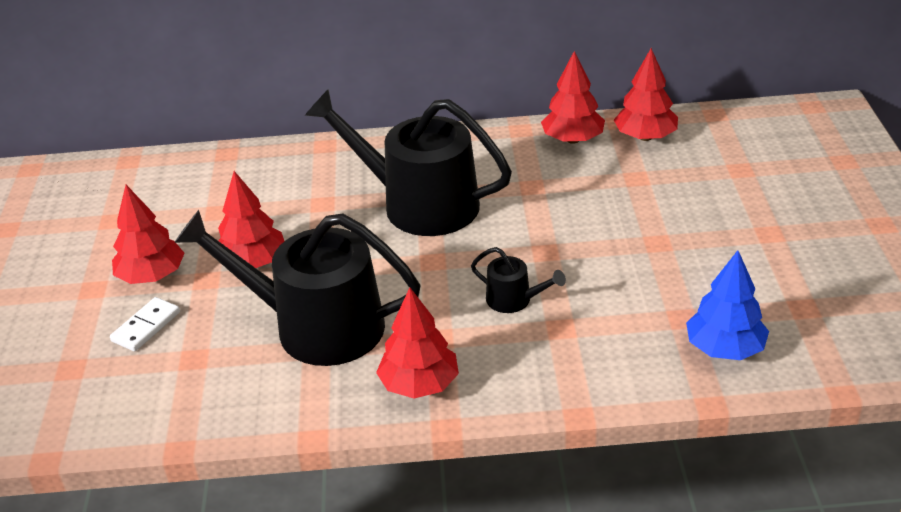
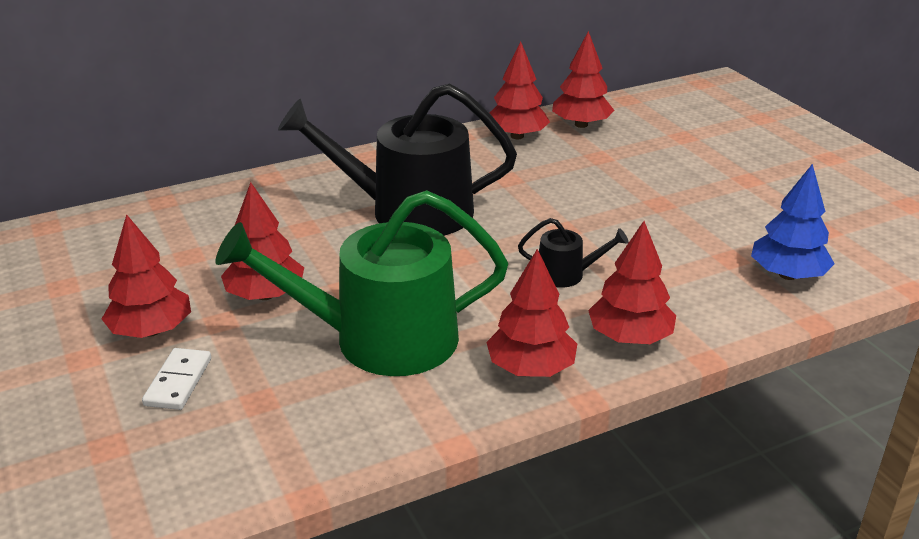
camera: 25 degrees left, 5 degrees down
(316, 326) = (380, 339): black watering can -> green watering can
(525, 376) = (630, 337): none -> red tree

